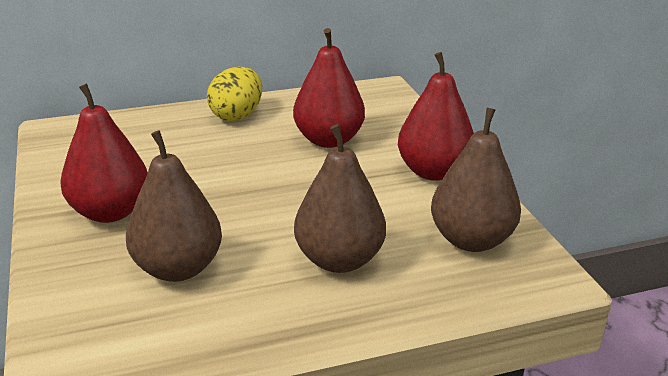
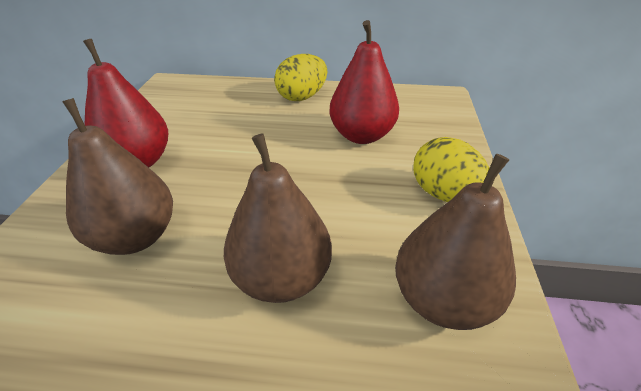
camera: 25 degrees right, 10 degrees up
(433, 172) = (444, 194): red pear -> yellow egg

